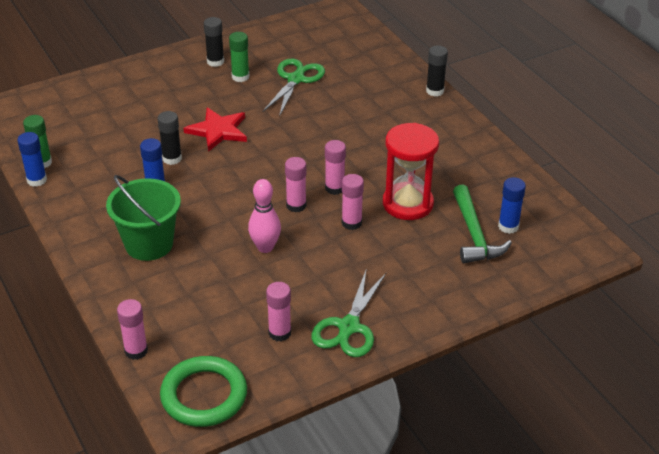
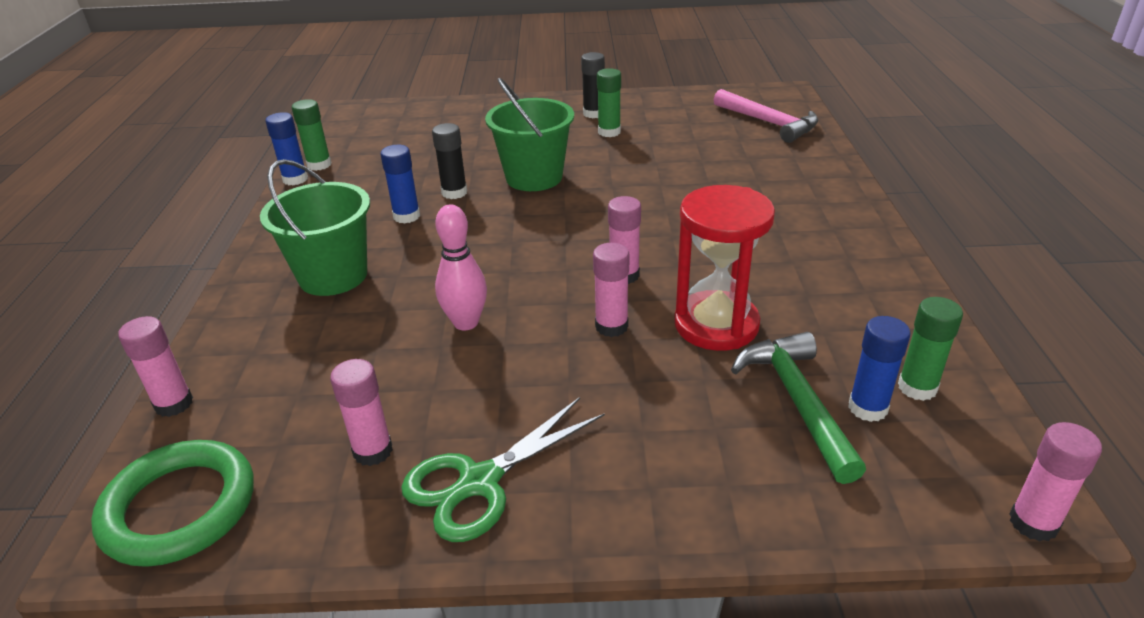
camera: 30 degrees right, 5 degrees down
(218, 131) = (534, 177): red star -> green bucket
(296, 79) = (673, 147): green scissors -> none
(296, 205) = (553, 282): pink glue stick -> pink glue stick (1033, 523)
(346, 41) = (768, 123): none -> pink hammer
(435, 91) = (856, 195): black glue stick -> none
(474, 234) = (797, 402): green hammer -> green hammer turned 150 degrees clockwise
(525, 208) = (917, 387): none -> green glue stick

